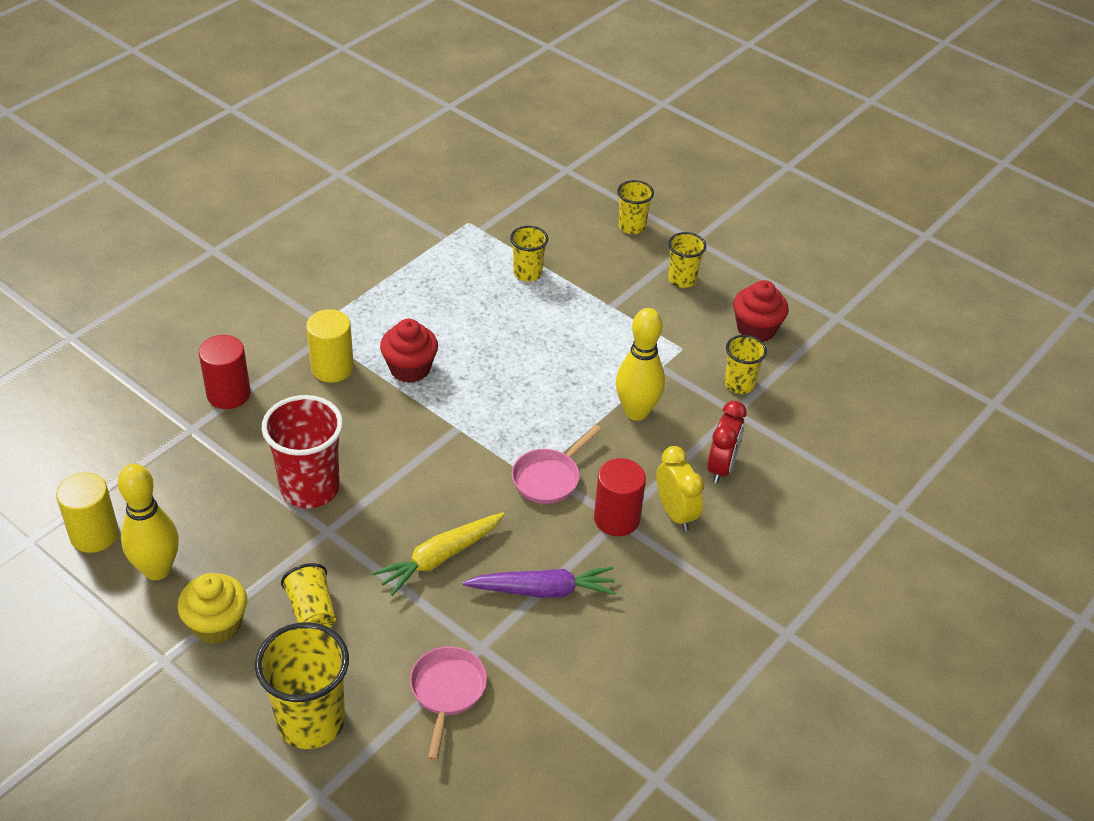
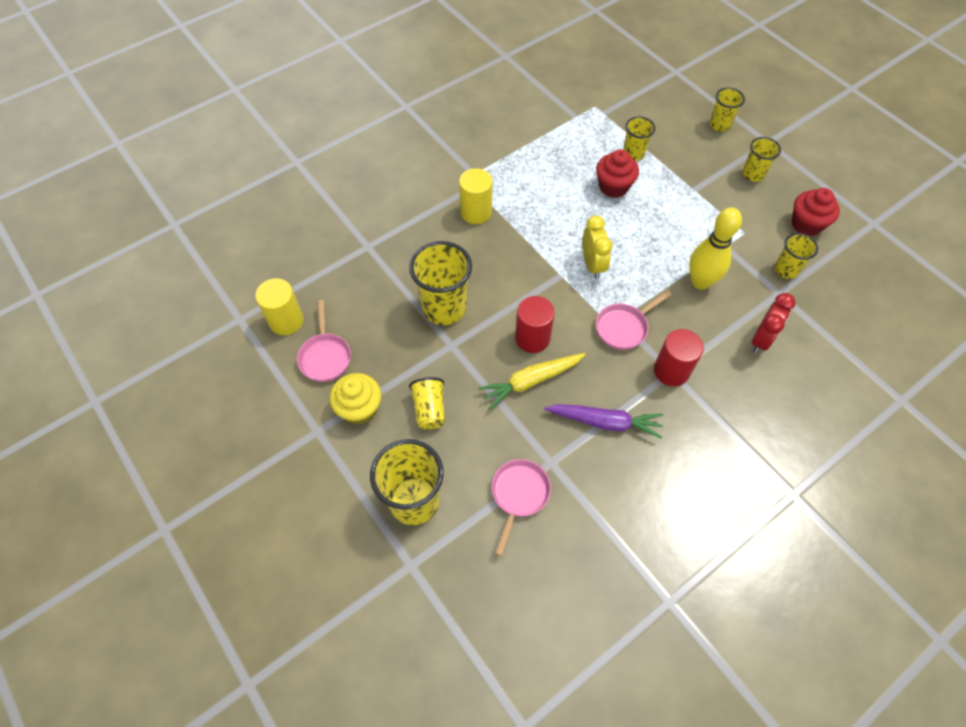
camera: 15 degrees right, 15 degrees up
(157, 569) = (325, 356): yellow bowling pin -> pink pan
(228, 394) = (398, 223): red cylinder -> red cylinder (532, 338)
(310, 488) = (444, 308): red cup -> yellow cup
(410, 369) = (533, 221): red cupcake -> red cupcake (613, 187)
(675, 513) = (718, 373): yellow clock -> yellow clock (592, 265)

